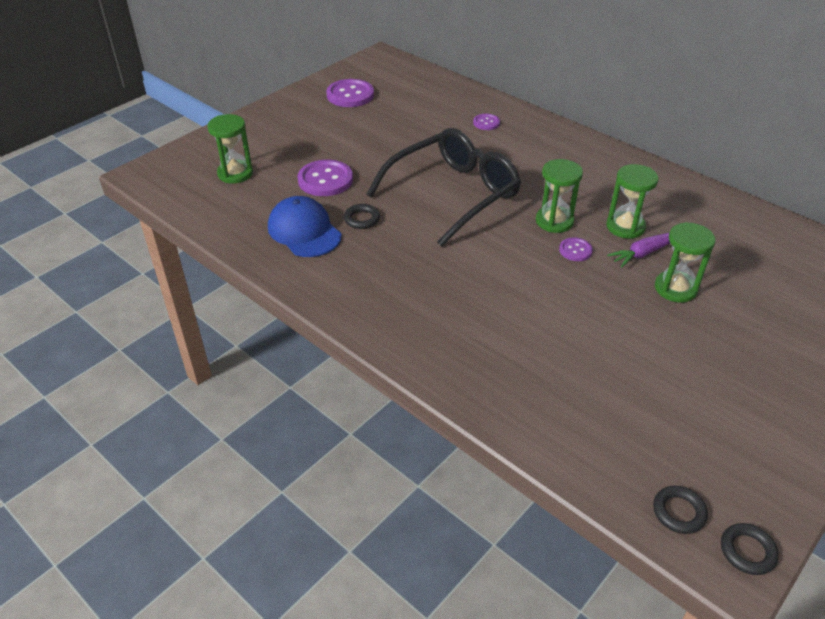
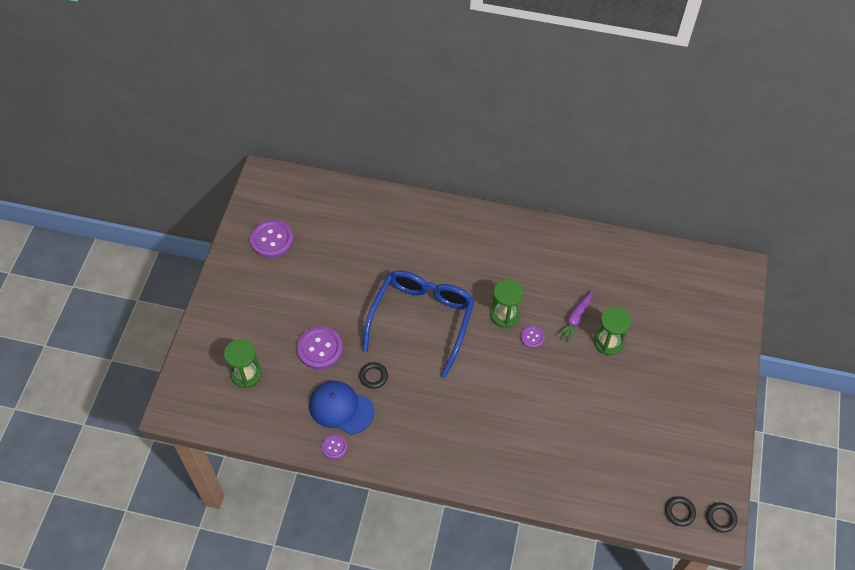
camera: 30 degrees left, 15 degrees up
(454, 194) = (422, 319): black glasses -> blue glasses
(486, 123) = (400, 227): purple button -> purple button (334, 447)
(625, 227) = (552, 298): green hourglass -> none

